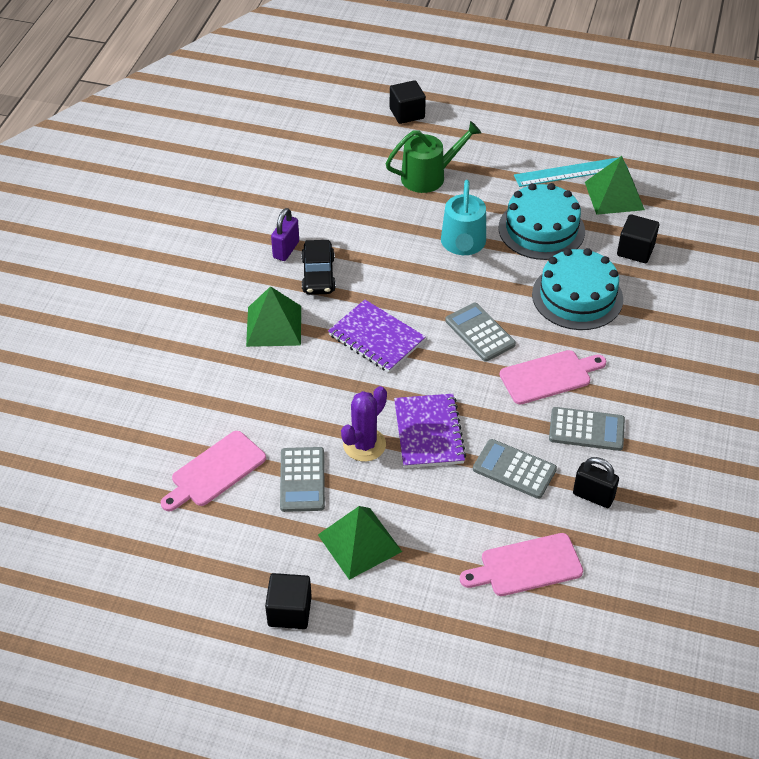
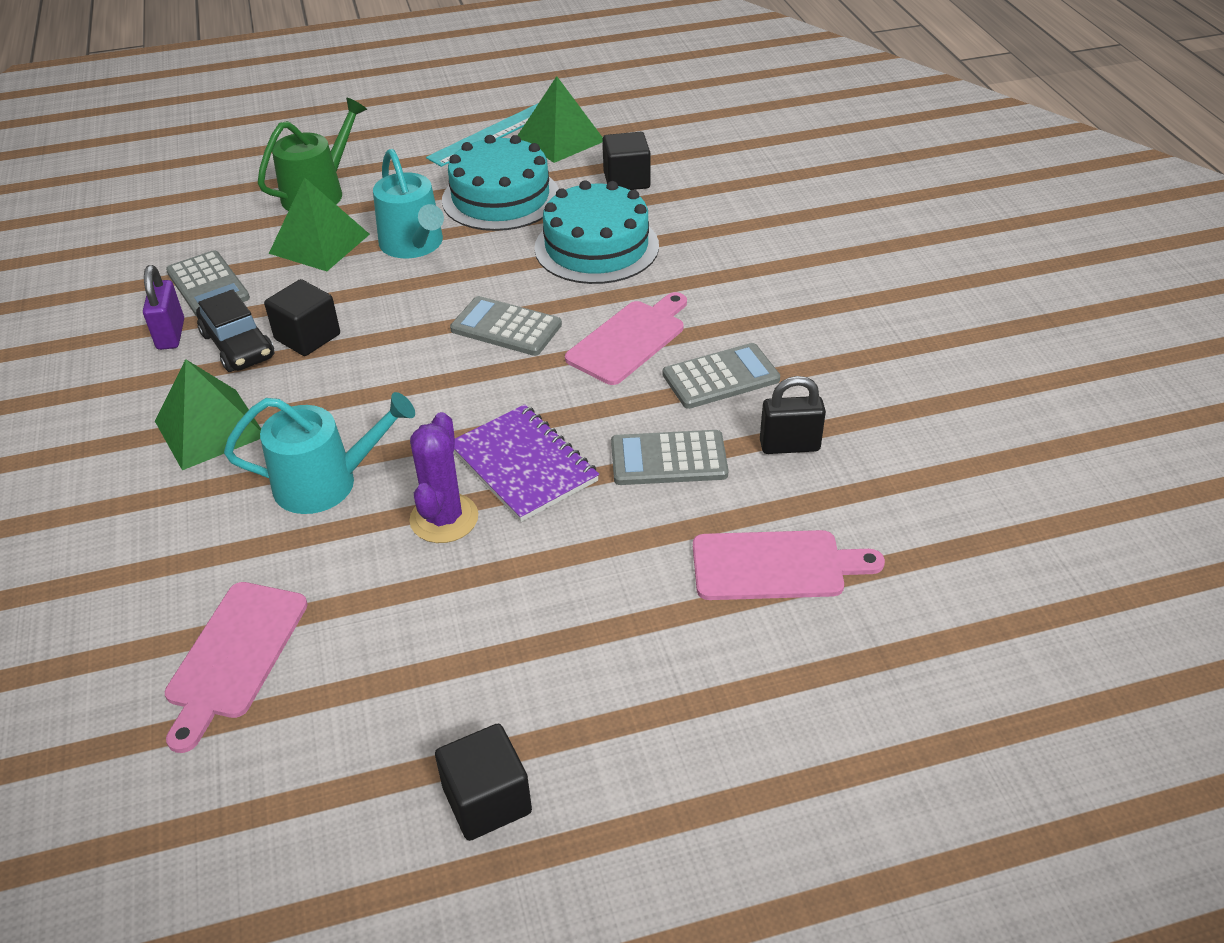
camera: 30 degrees left, 5 degrees down
(302, 480) = (382, 604): grey calculator -> grey calculator (208, 285)
(315, 391) = (325, 483): none -> turquoise watering can
(360, 543) = (527, 648): green pyramid -> green pyramid (319, 243)
(376, 338) = (371, 386): purple notebook -> none
(407, 113) = (245, 142): black cube -> black cube (307, 337)
(526, 566) = (775, 566): pink cutting board -> pink cutting board turned 135 degrees counterclockwise

